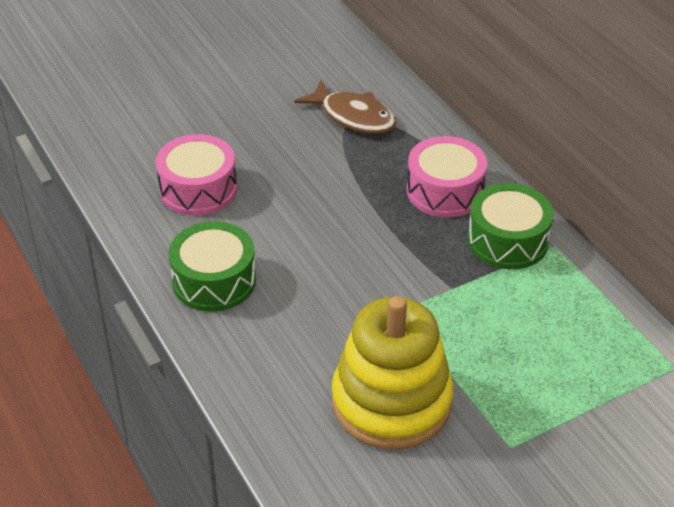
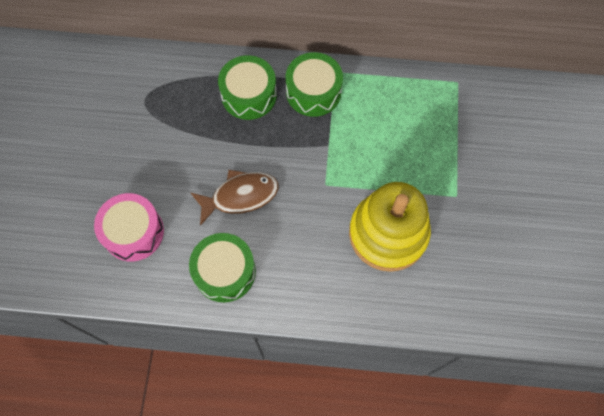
camera: 55 degrees left, 25 degrees up
(353, 117) = (141, 99): brown fish -> brown fish (240, 196)
(445, 191) = (249, 95): pink drum -> green drum

